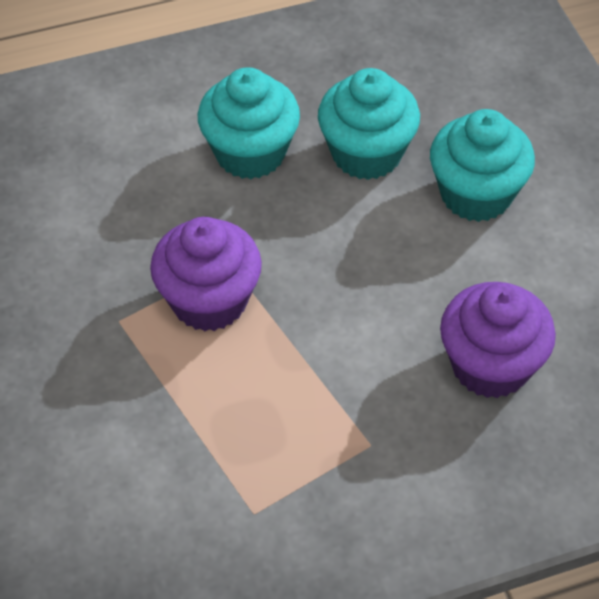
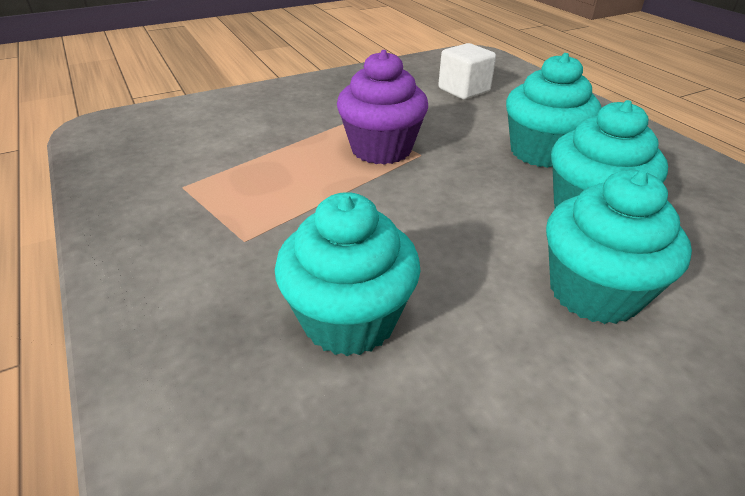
camera: 80 degrees right, 15 degrees down
(62, 179) = (464, 90): none -> white cube
(490, 365) = (349, 319): purple cupcake -> turquoise cupcake

